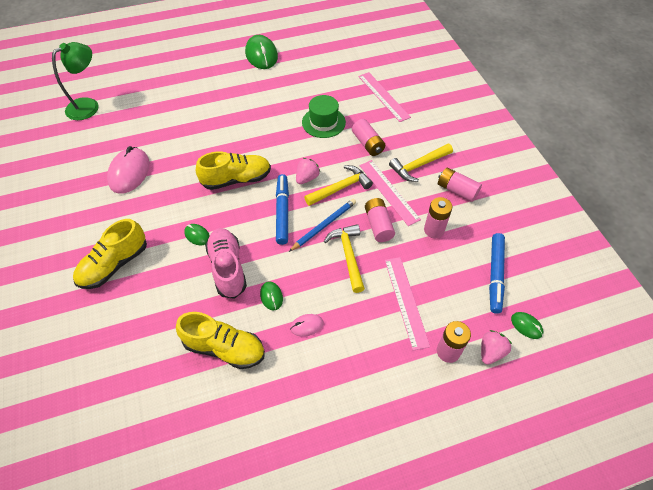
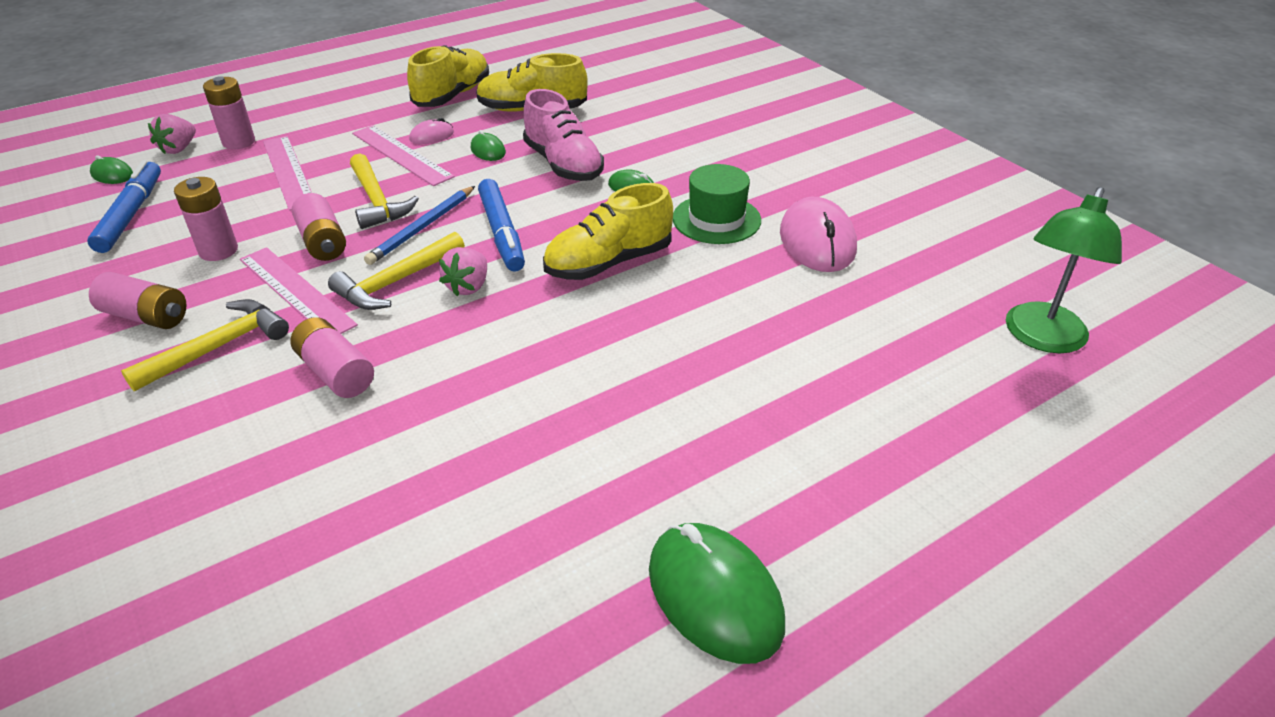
camera: 165 degrees right, 15 degrees down
(114, 265) = (729, 146): yellow shoe -> yellow shoe (452, 95)
(323, 122) = (452, 403): green hat -> green hat (716, 219)
(383, 96) = (279, 514): pink ruler -> pink ruler (401, 155)

